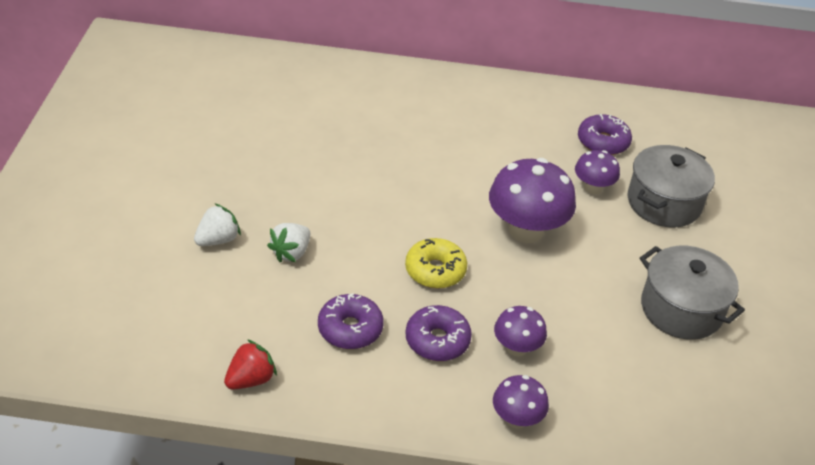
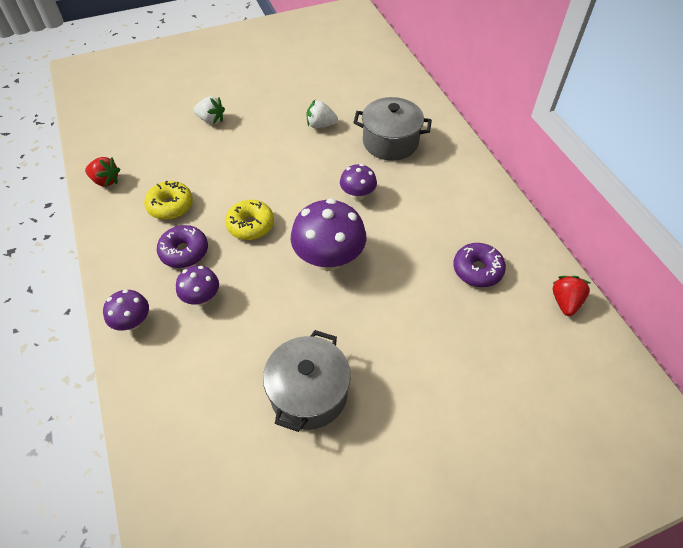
camera: 65 degrees right, 10 degrees up
(291, 253) = (221, 153): white strawberry -> white strawberry (320, 125)
(350, 329) = (170, 206): purple donut -> yellow donut
(593, 188) = (413, 283): purple mushroom -> purple mushroom (357, 195)
(664, 203) = (435, 338): grey pot -> grey pot (390, 142)
(667, 112) = (565, 302): none -> red strawberry

